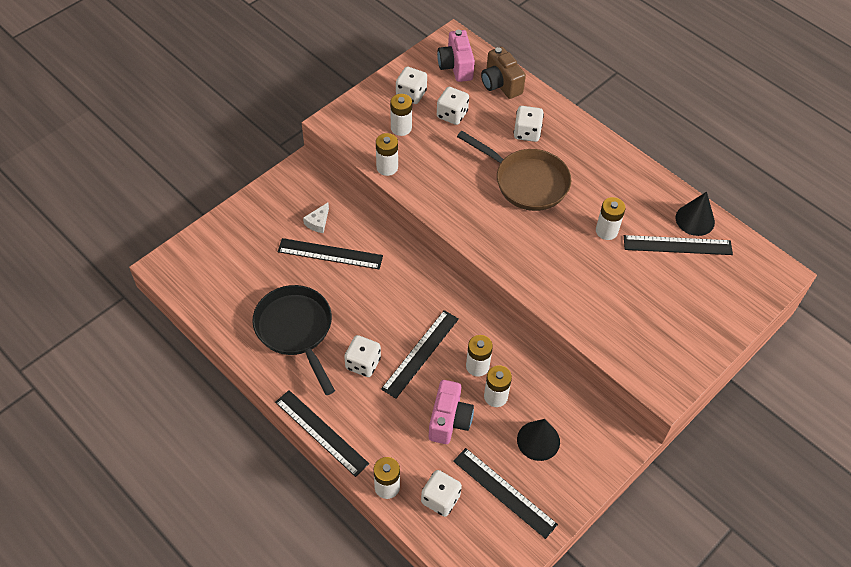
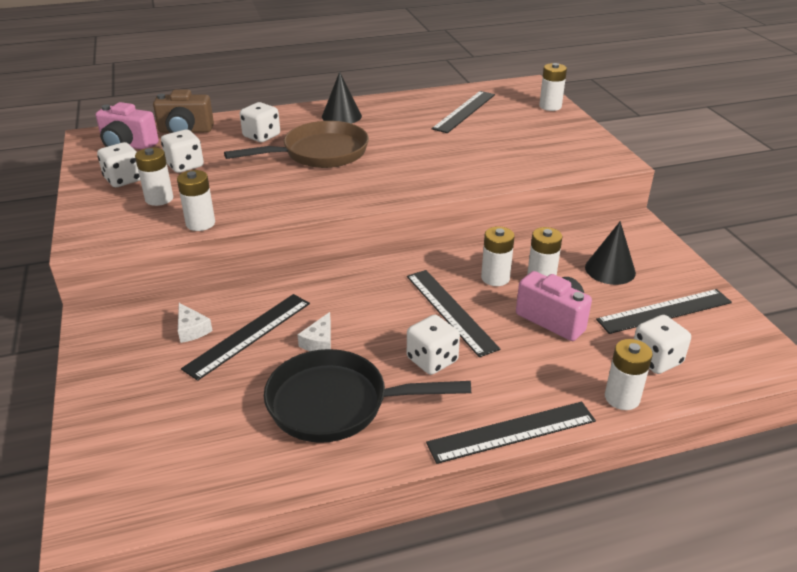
camera: 60 degrees left, 20 degrees down
(345, 294) = (319, 341): none -> white cheese
(606, 231) = (418, 134): white battery -> white battery (550, 106)
(695, 220) = (445, 97): black cone -> black cone (341, 116)

